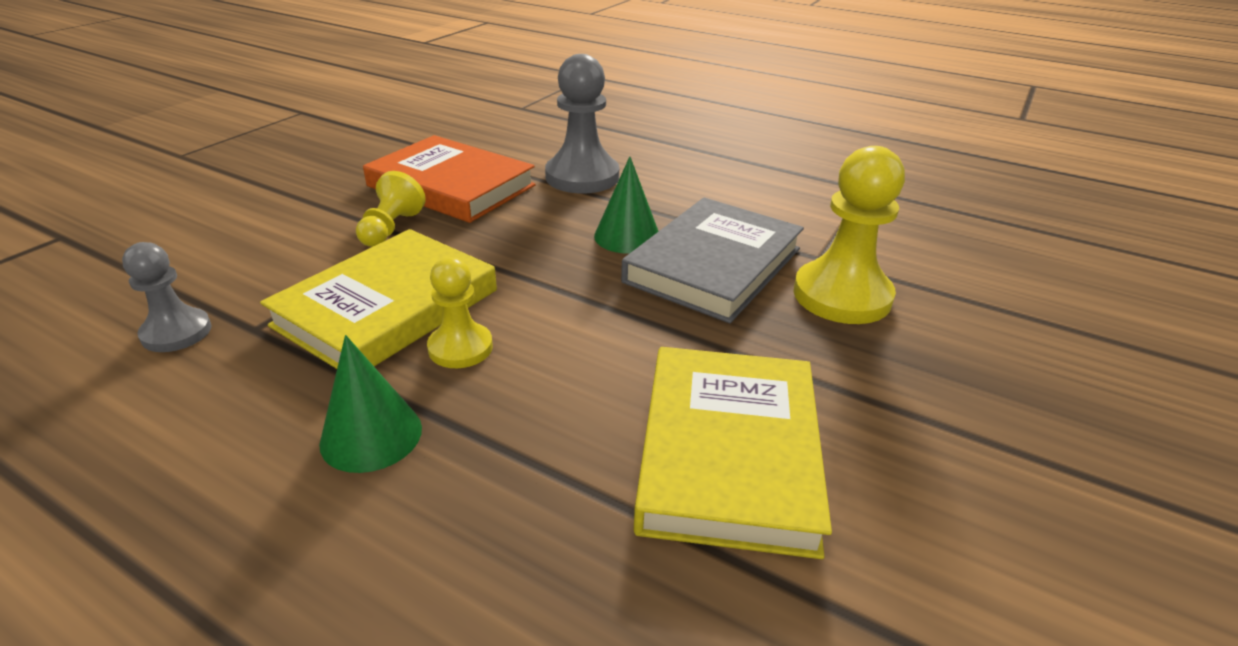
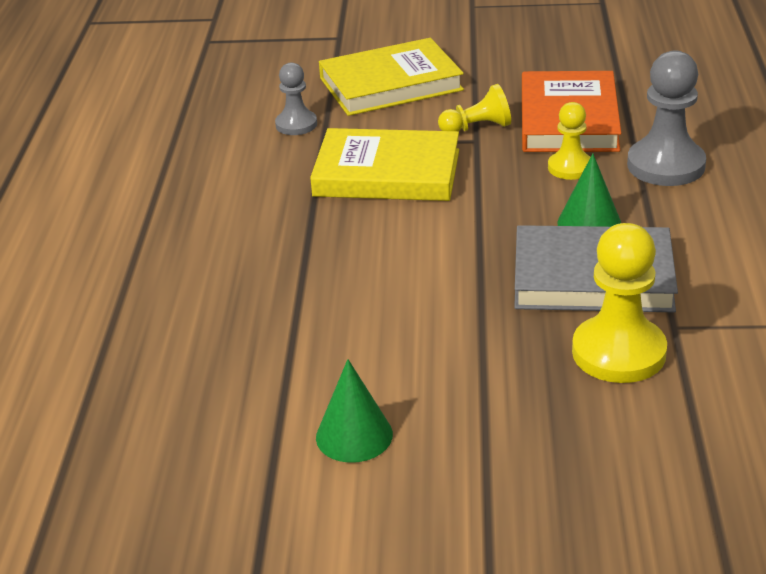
camera: 65 degrees right, 0 degrees up
(371, 435) = (275, 224): green cone -> green cone (354, 435)
(460, 348) = (374, 216): yellow pawn -> yellow pawn (570, 167)
(728, 452) = (370, 348): yellow book -> yellow book (390, 84)

